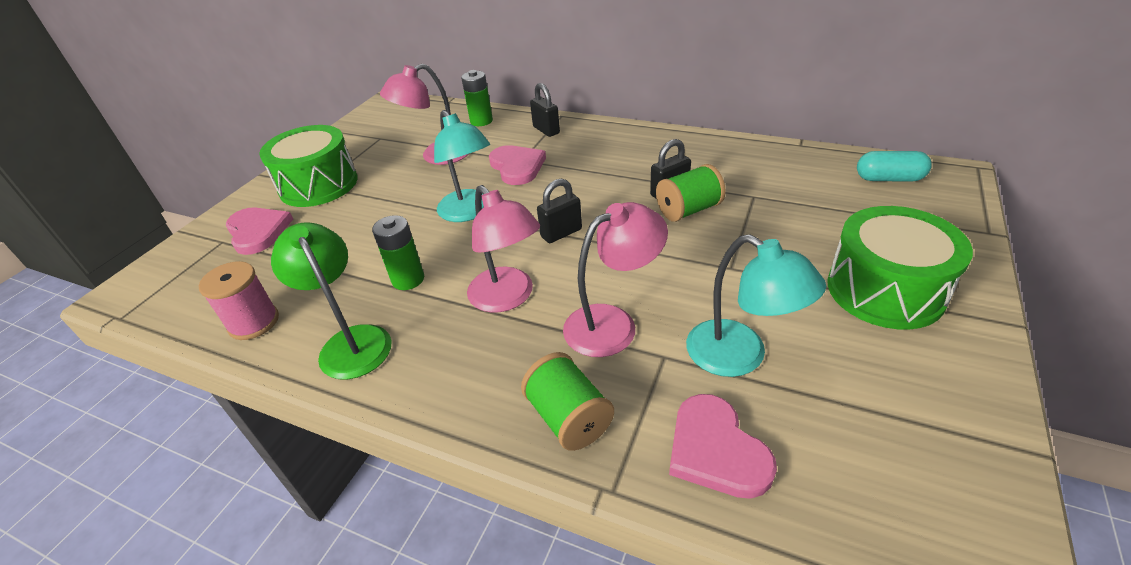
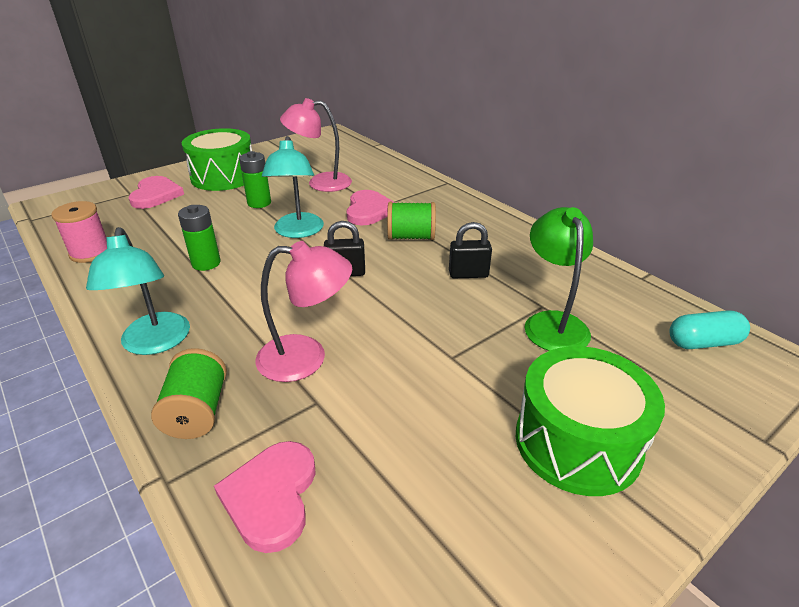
camera: 25 degrees right, 5 degrees down
(351, 342) = (127, 290): green lamp -> green lamp (552, 323)
(481, 121) = (380, 167): green battery -> green battery (259, 203)
(508, 298) = (254, 305): pink lamp -> none
(546, 130) = (422, 190): black padlock -> none
(688, 210) = (468, 295): green spool -> green spool (411, 237)
(740, 357) = (375, 433): turquoise lamp -> turquoise lamp (155, 343)
(889, 179) = (703, 343): turquoise capsule -> turquoise capsule turned 45 degrees counterclockwise

